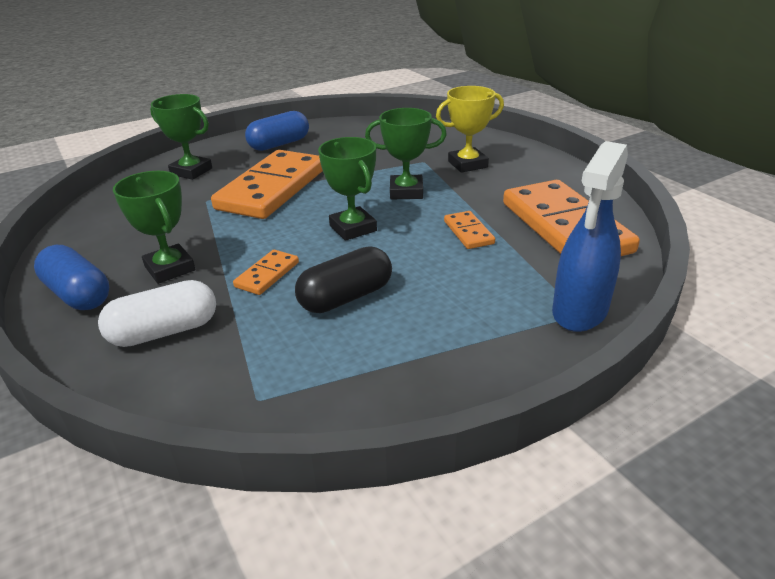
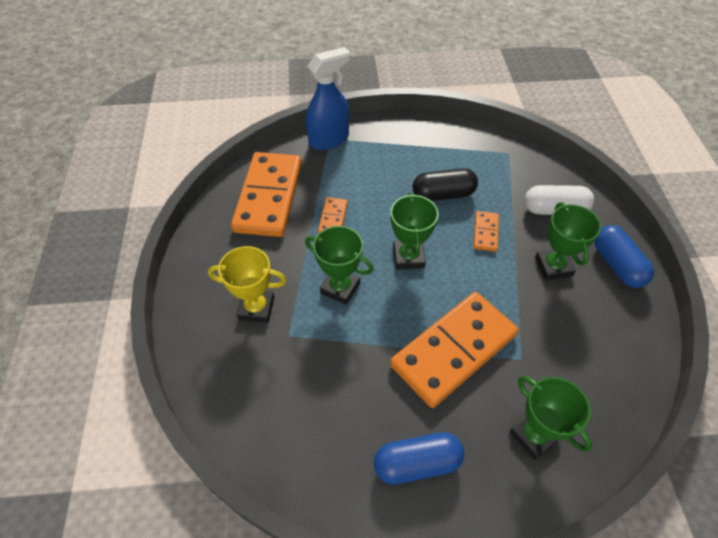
camera: 155 degrees left, 20 degrees up
(267, 275) = (485, 232): orange domino -> orange domino turned 45 degrees counterclockwise

